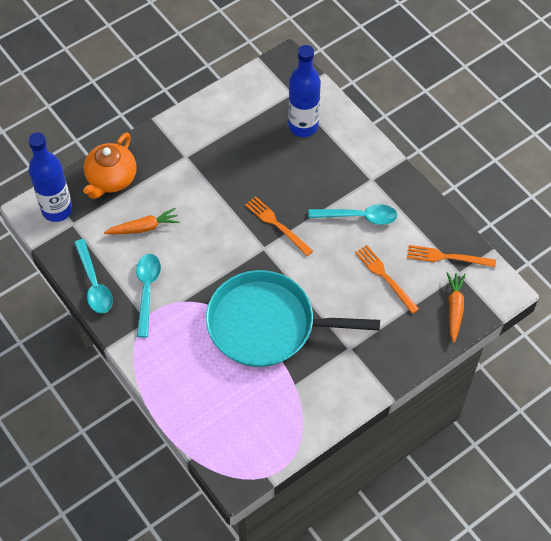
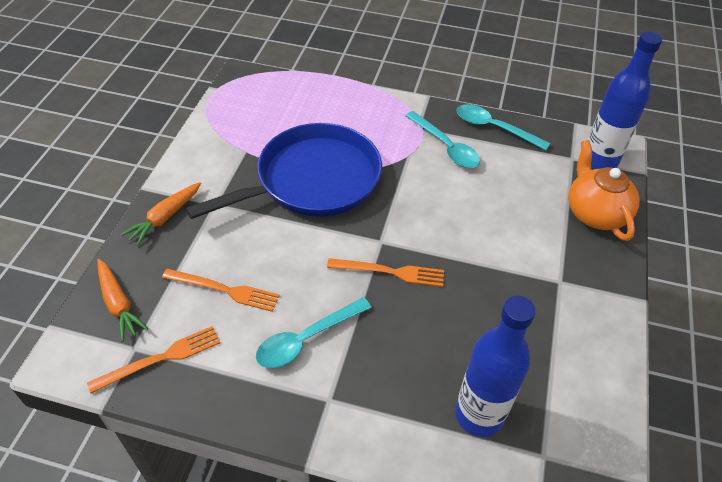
camera: 140 degrees right, 10 degrees down
(144, 227) = (511, 191): orange carrot -> orange carrot (165, 218)
(267, 324) = (312, 180): turquoise pan -> blue pan

